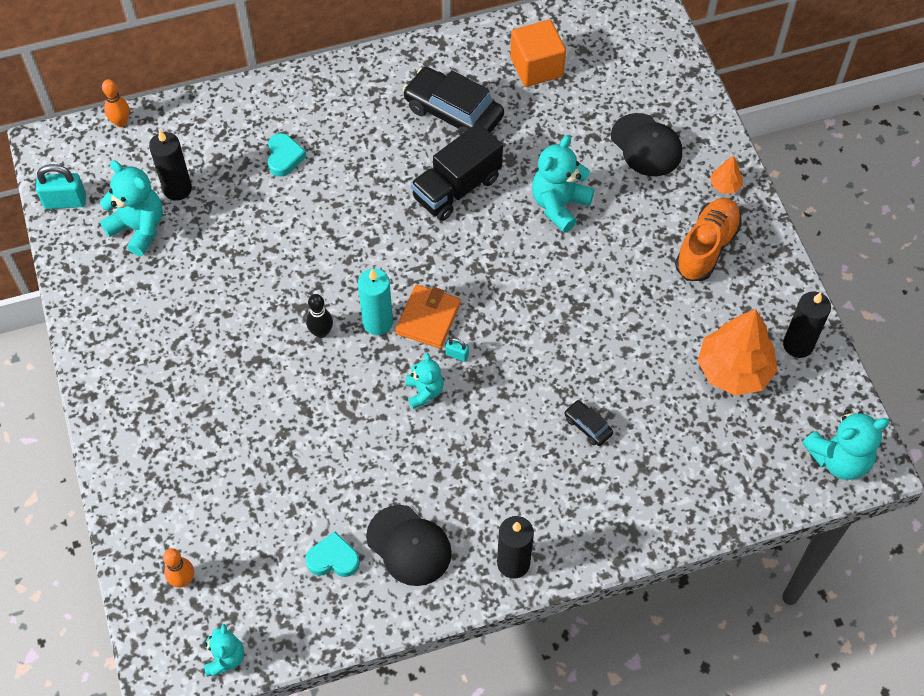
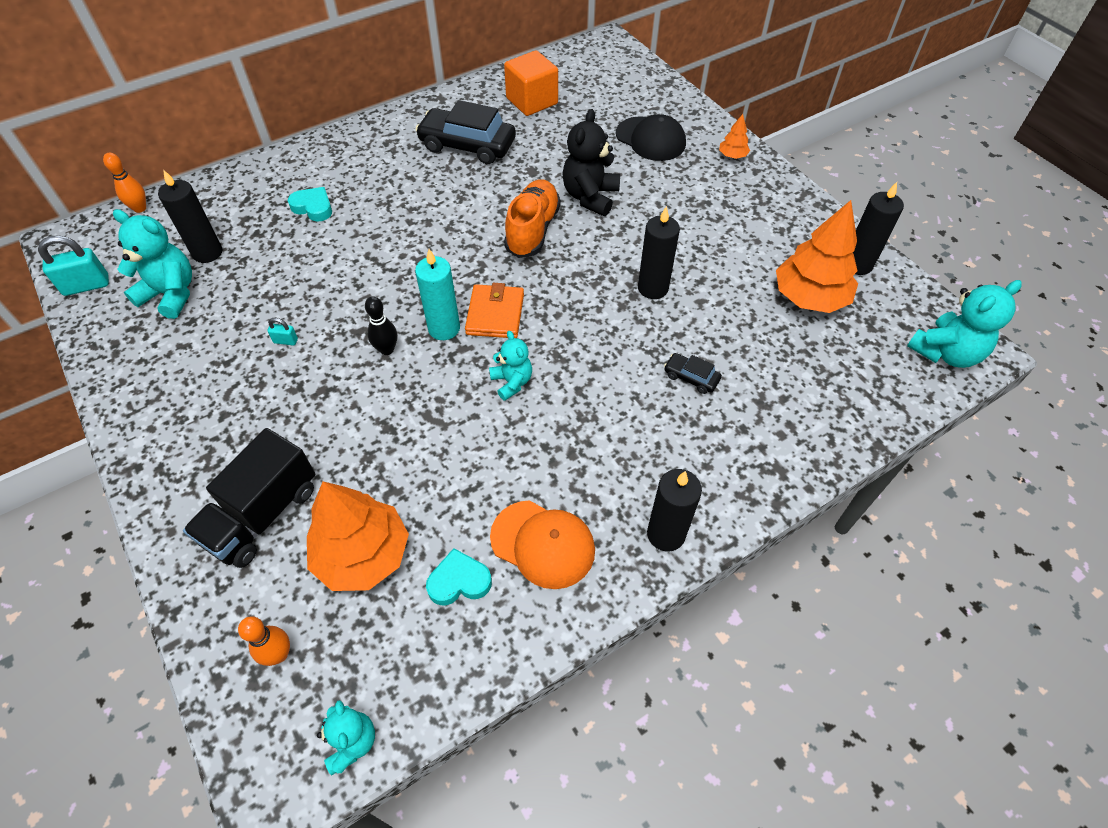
camera: 15 degrees left, 5 degrees down
(262, 517) = (363, 554): none -> orange tree
(284, 157) = (313, 207): turquoise heart -> turquoise heart turned 45 degrees counterclockwise
(409, 545) = (543, 544): black cap -> orange cap
(457, 188) = (489, 201): black truck -> black truck (262, 514)
(457, 355) = (535, 340): turquoise padlock -> turquoise padlock (285, 341)
(559, 205) = (590, 197): turquoise teddy bear -> black teddy bear
(585, 324) = (653, 288): none -> black candle
(706, 247) = (738, 204): orange shoe -> orange shoe (532, 230)

